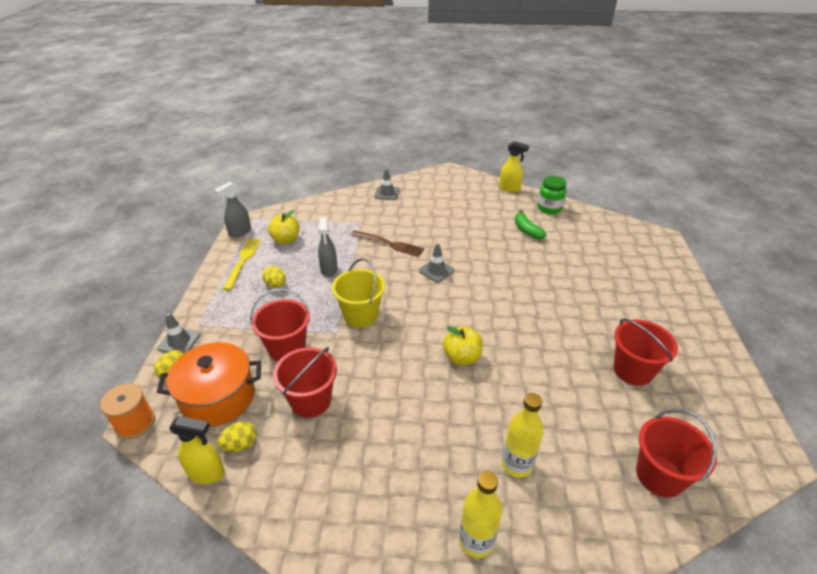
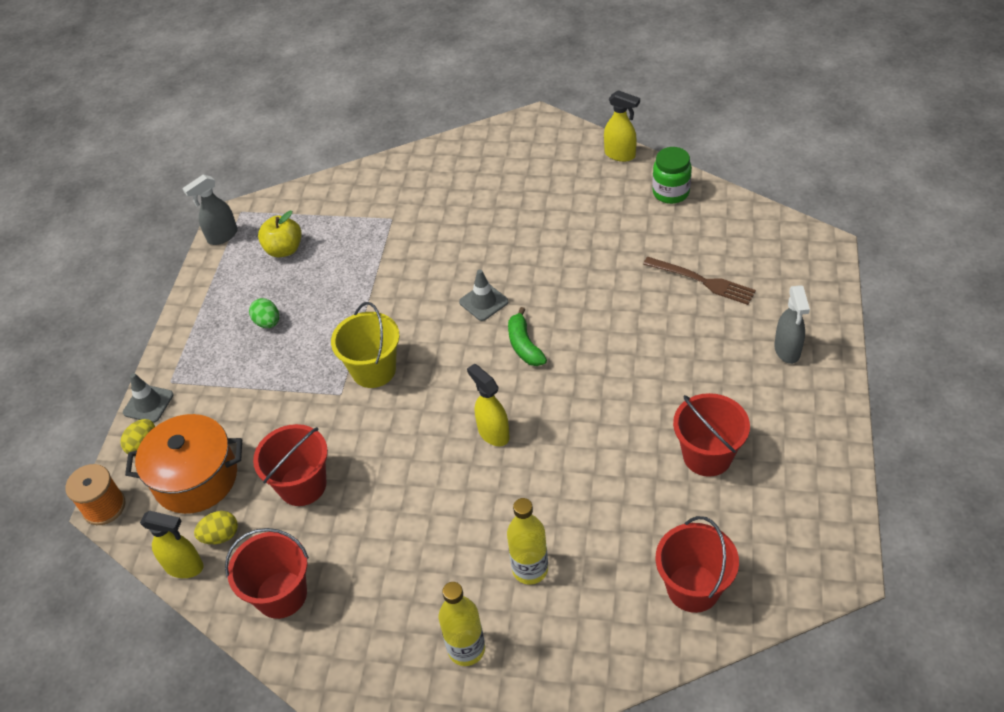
camera: 10 degrees right, 10 degrees up
(243, 260) = (226, 283): yellow fork -> none
(276, 285) = (268, 322): yellow egg -> green egg
(287, 348) = (278, 415): red bucket -> red bucket (281, 594)
(329, 270) = (339, 299): grey spray bottle -> grey spray bottle (787, 350)
(387, 193) = (434, 165): grey traffic cone -> none
(390, 244) = (426, 257): brown fork -> brown fork (703, 281)
(462, 357) = (493, 433): yellow apple -> yellow spray bottle
(526, 230) = (626, 233): green banana -> green banana (524, 345)

